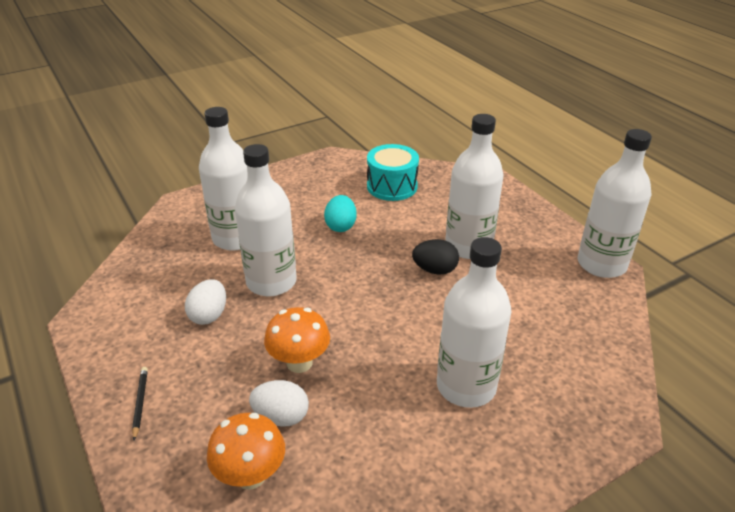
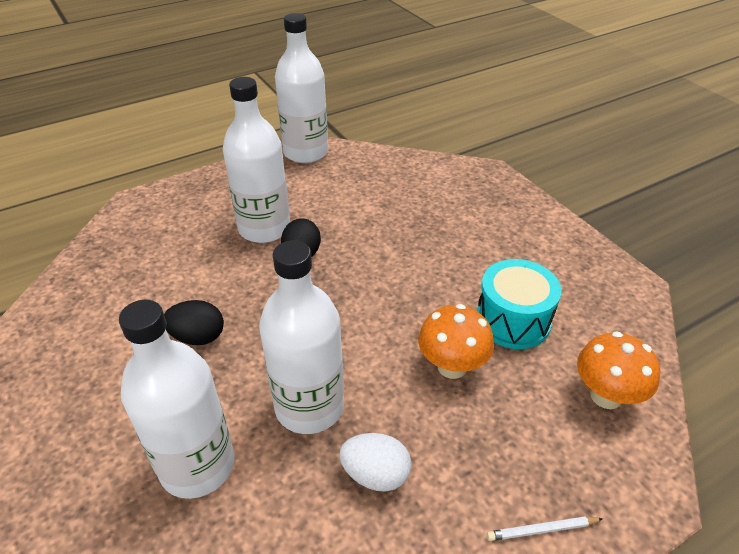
camera: 90 degrees left, 5 degrees up
(140, 403) = (542, 530): black pencil -> white pencil
(281, 417) = (529, 377): white egg -> none
(341, 226) = (198, 337): turquoise egg -> black egg
(392, 186) = (119, 285): turquoise drum -> turquoise drum (513, 320)
(466, 386) = (465, 245): white bottle -> none

